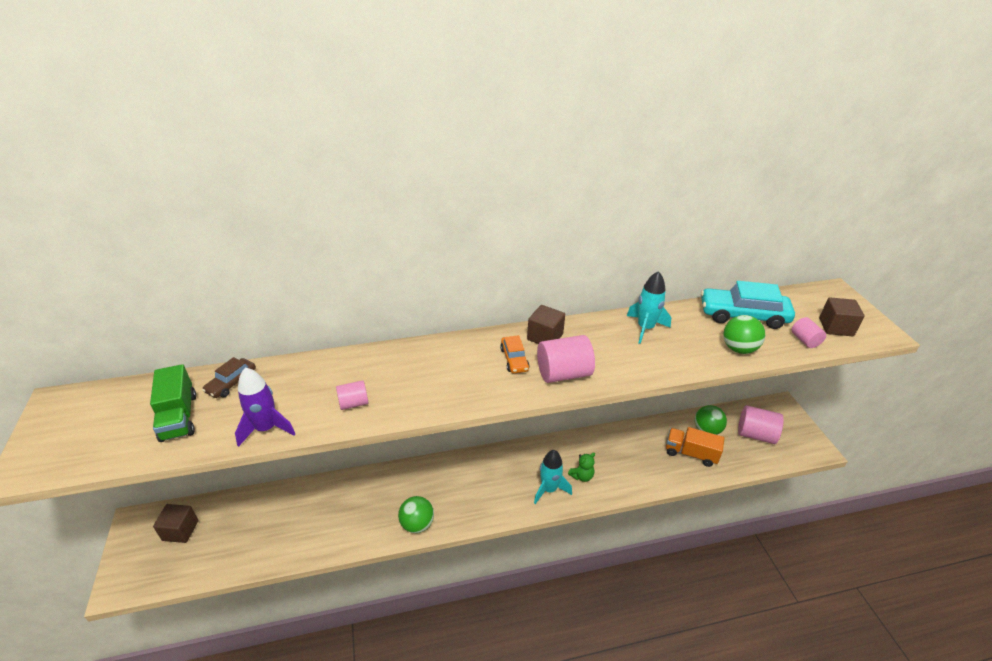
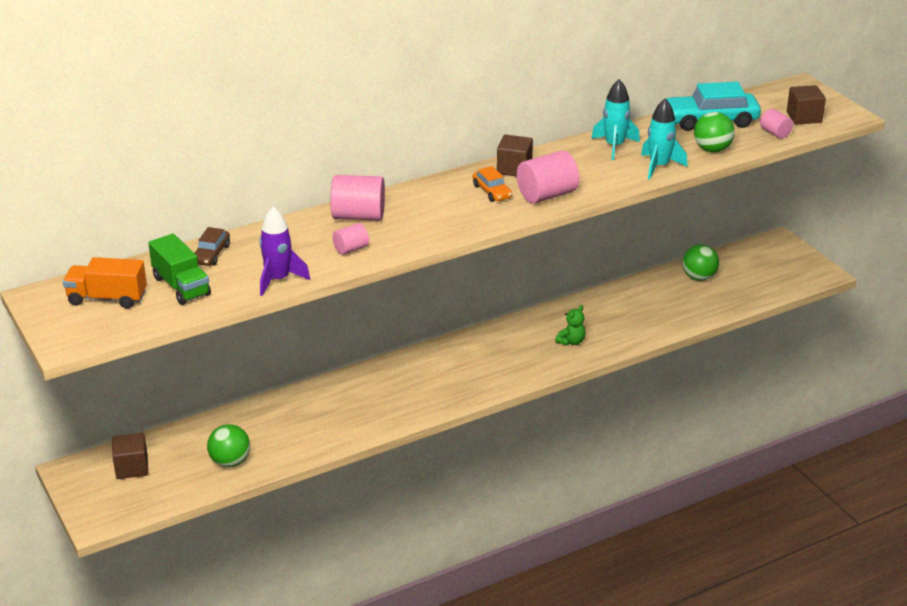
camera: 15 degrees left, 5 degrees down
(417, 524) = (404, 413): green ball -> green ball (230, 462)
(549, 489) = (539, 359): turquoise rocket -> turquoise rocket (659, 166)
(691, 453) = (686, 301): orange truck -> orange truck (107, 298)
(755, 434) = (754, 272): pink cylinder -> pink cylinder (358, 216)

